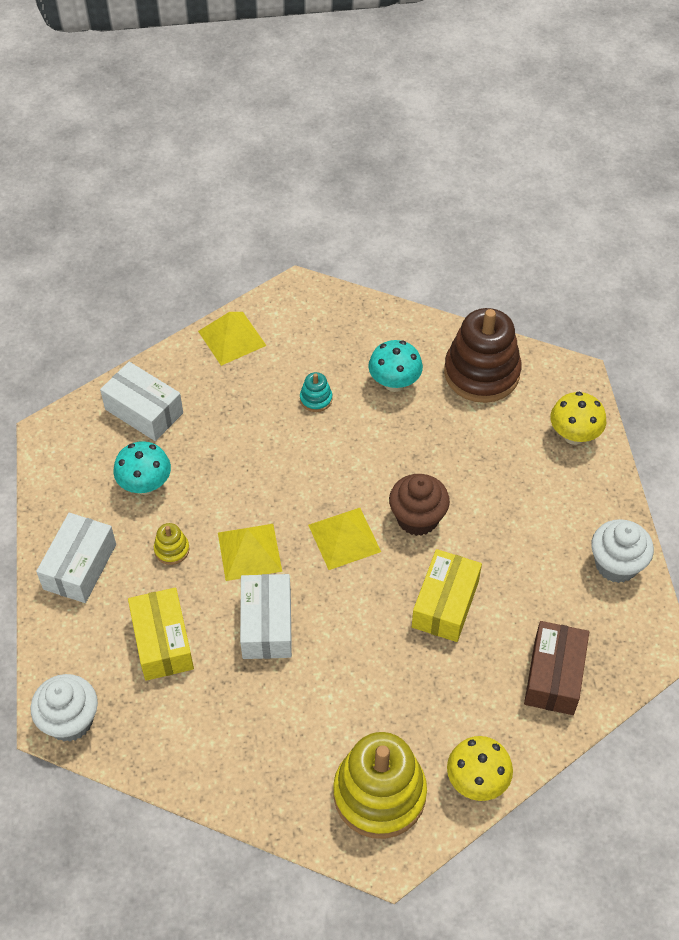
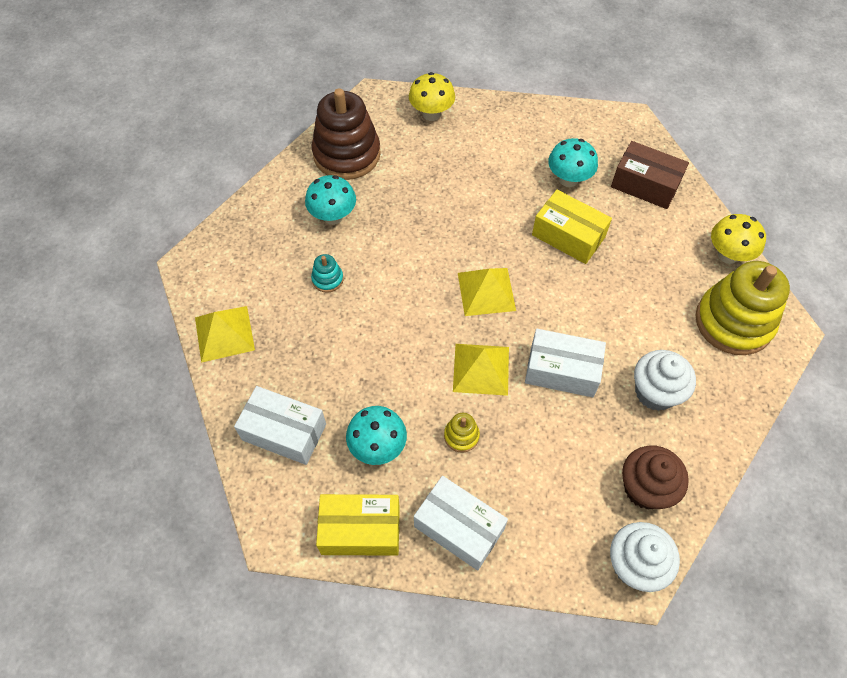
camera: 75 degrees left, 5 degrees up
(144, 411) = (284, 432): white box -> white box turned 60 degrees clockwise
(163, 642) = (563, 462): yellow box -> yellow box (360, 530)
(417, 518) = (480, 234): brown cupcake -> brown cupcake (645, 488)
(529, 591) = (568, 179): none -> turquoise mushroom
(616, 564) = (556, 123): white cupcake -> white cupcake (655, 392)

